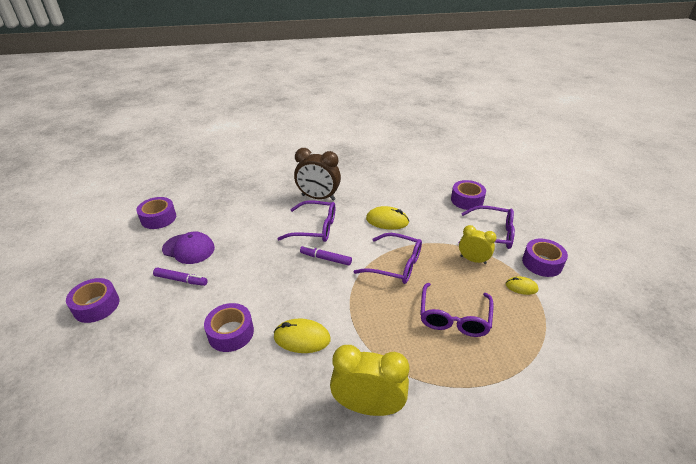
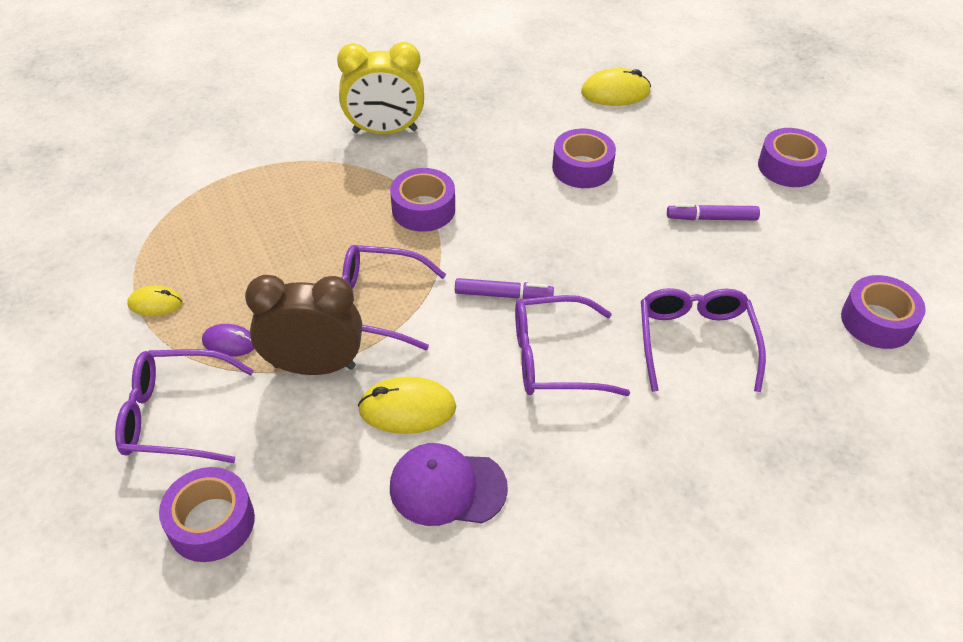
camera: 165 degrees right, 10 degrees up
(188, 249) = (752, 269): purple cap -> purple cap (447, 487)
(302, 338) = (487, 177): yellow mouse -> yellow mouse (615, 92)
(318, 197) = (589, 451): brown clock -> brown clock (314, 366)
(454, 317) = (278, 236): purple glasses -> purple glasses (695, 341)
(473, 260) = (229, 342): yellow clock -> purple mouse
(542, 263) = (95, 360): purple tape -> purple tape (423, 209)

